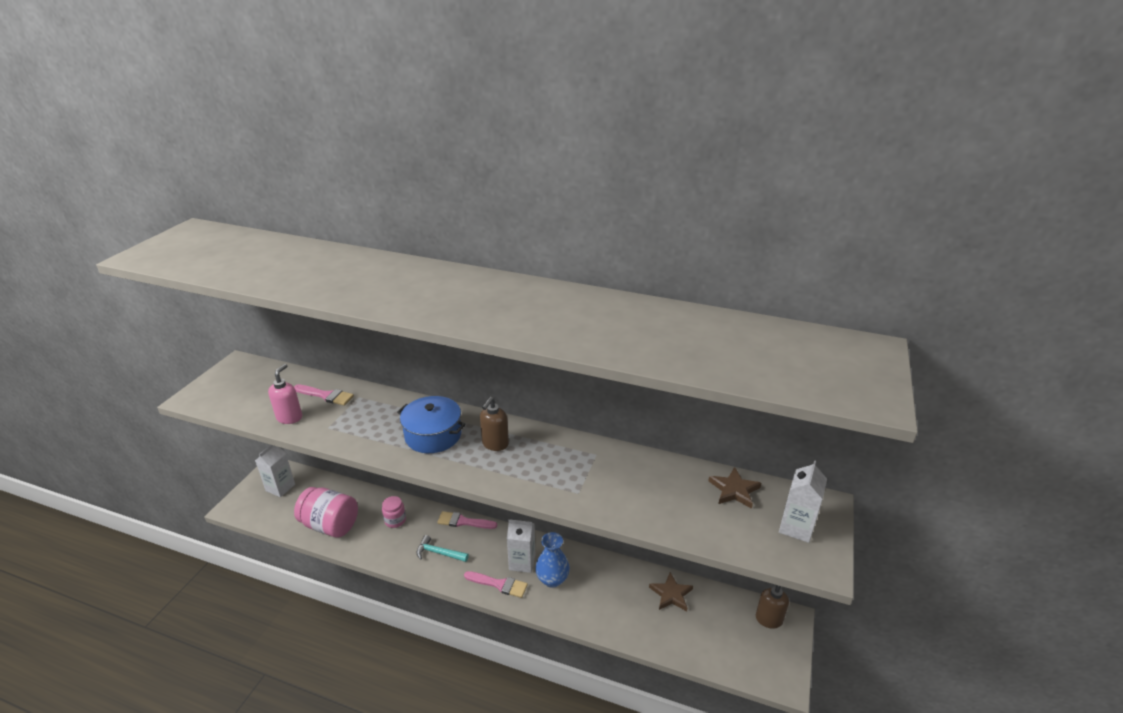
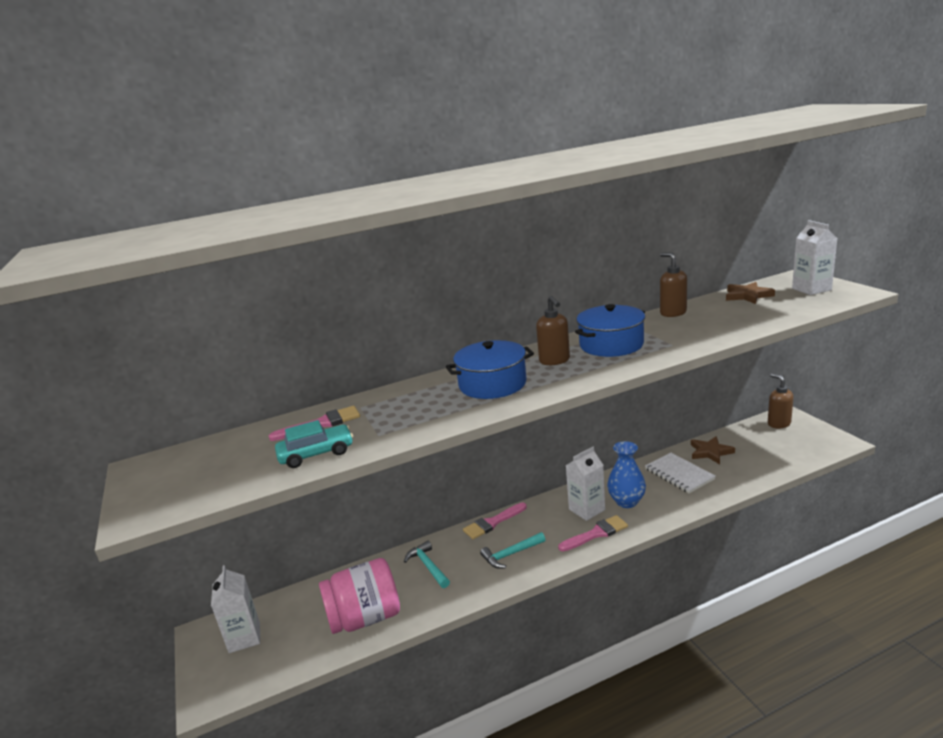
camera: 40 degrees left, 10 degrees down
(289, 417) = (316, 454): pink soap dispenser -> turquoise car
(395, 520) = (428, 566): pink jar -> turquoise hammer
(549, 458) = (611, 344): none -> blue pot
(618, 591) = (679, 474): none -> white notebook
(646, 462) = (673, 313): none -> brown soap dispenser

